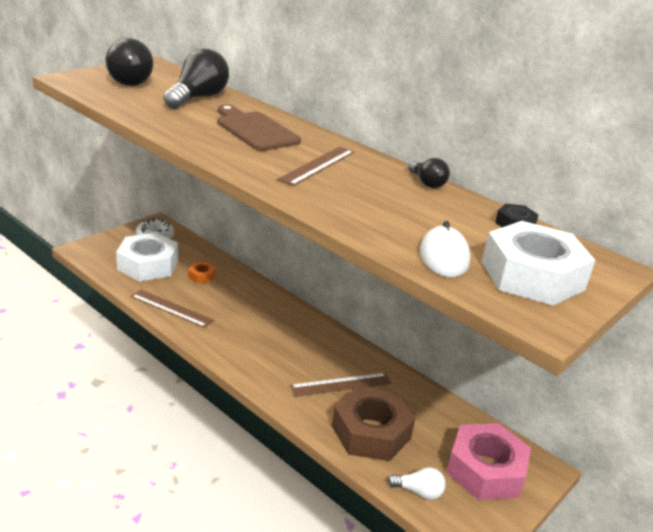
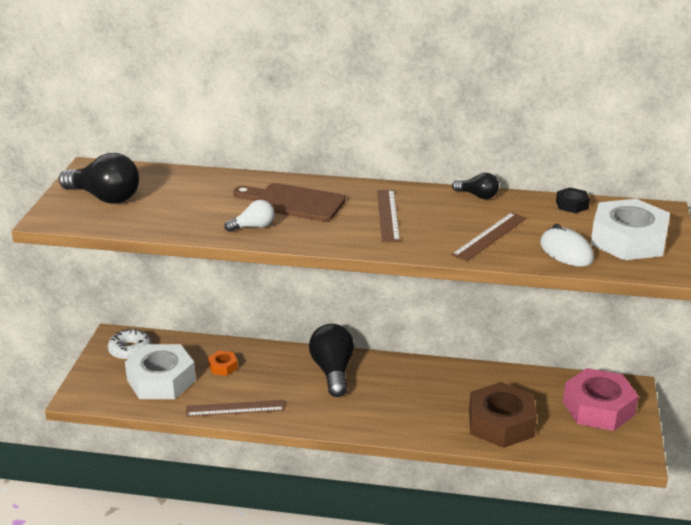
camera: 30 degrees left, 0 degrees up
(198, 98) = (196, 190): black light bulb -> black light bulb (333, 371)
(341, 384) = (441, 400): brown ruler -> brown ruler (489, 236)
(418, 492) = (574, 446): white light bulb -> white light bulb (253, 227)

